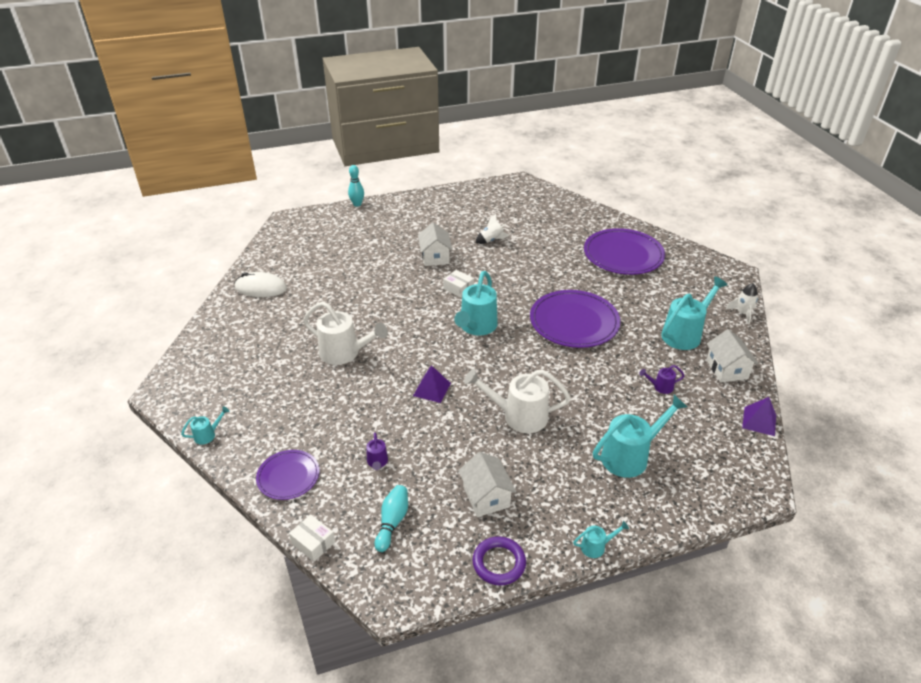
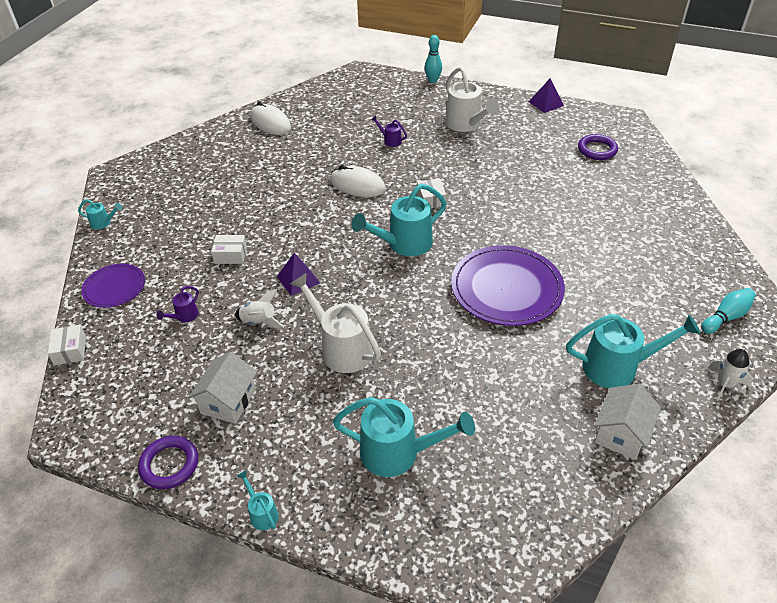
camera: 40 degrees right, 5 degrees up
(344, 353) = (268, 210): white watering can -> white watering can (466, 125)
(357, 400) = (230, 255): none -> white box
(392, 522) = (137, 372): turquoise bowling pin -> turquoise bowling pin (726, 317)
(393, 303) = (357, 185): none -> white mouse
(435, 257) = (445, 159): white house -> none
(491, 240) = (520, 167): white rocket -> white rocket (259, 322)
(526, 208) = (597, 150): none -> purple ring
(596, 546) = (262, 513): turquoise watering can -> turquoise watering can turned 150 degrees counterclockwise
(623, 254) = (651, 246): purple plate -> none
(660, 387) = (517, 405): purple watering can -> purple watering can (390, 140)
(759, 421) = (588, 513): purple pyramid -> purple pyramid (546, 103)

